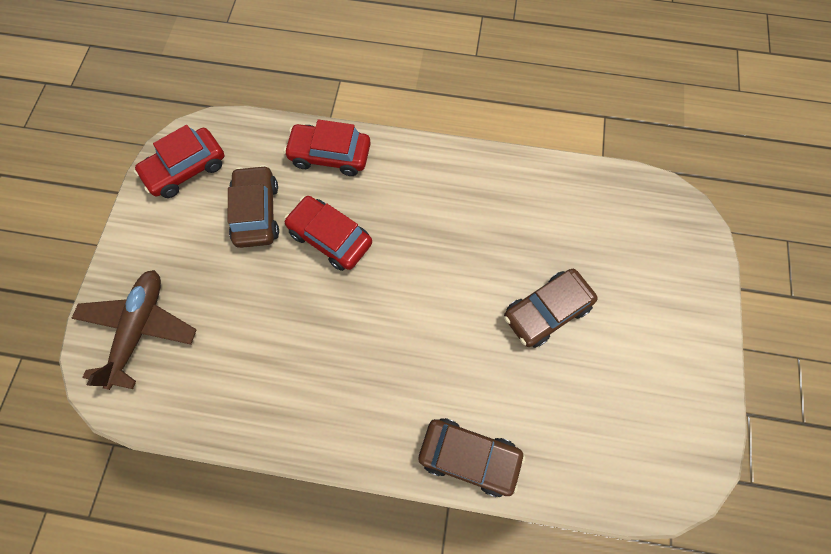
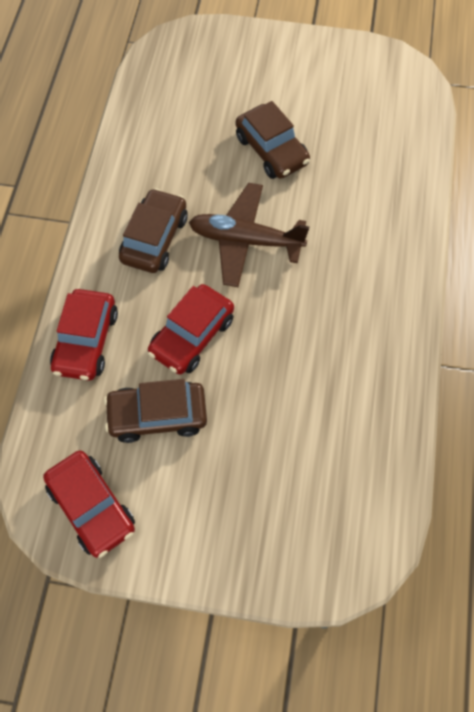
camera: 90 degrees left, 5 degrees down
(139, 329) = (302, 529): brown plane -> brown plane (245, 240)
(469, 456) = (406, 214): brown car -> brown car (154, 238)

